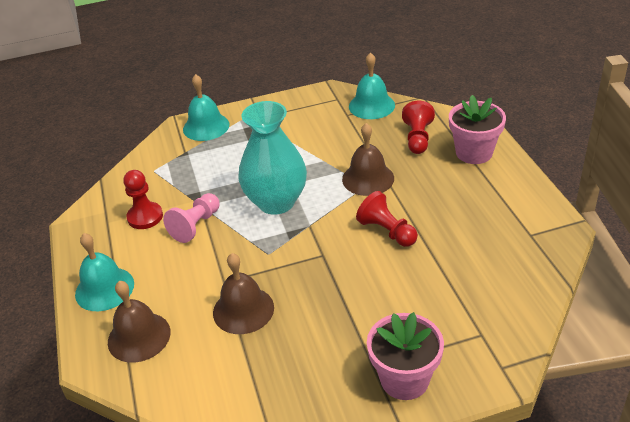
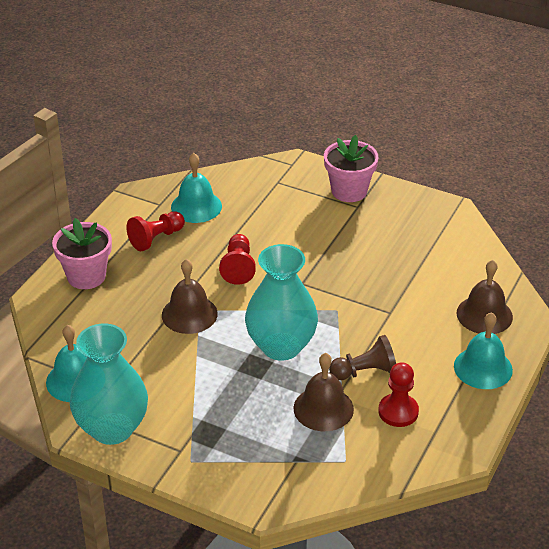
camera: 140 degrees left, 0 degrees up
(196, 226) = (365, 372): pink pawn -> brown pawn
(206, 126) = (242, 480): turquoise bell -> turquoise bell (196, 206)
(243, 310) = (397, 285): brown bell -> brown bell (323, 408)
(313, 102) = (112, 428): none -> turquoise vase
(417, 138) = (99, 319): red pawn -> red pawn (156, 238)

